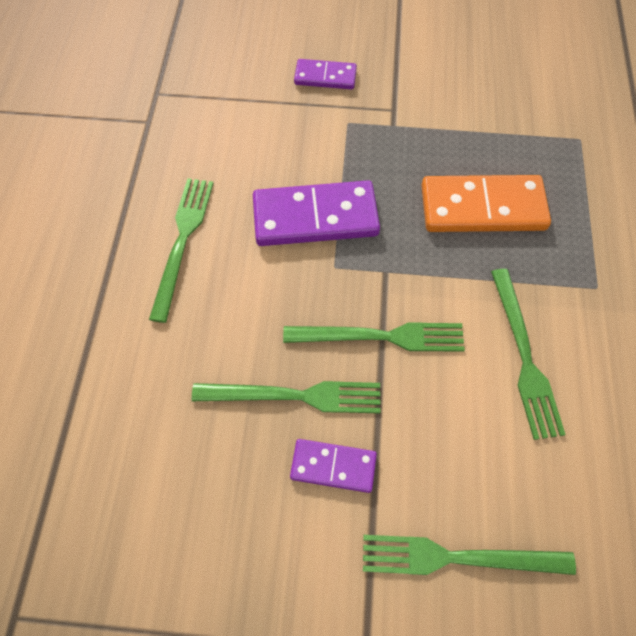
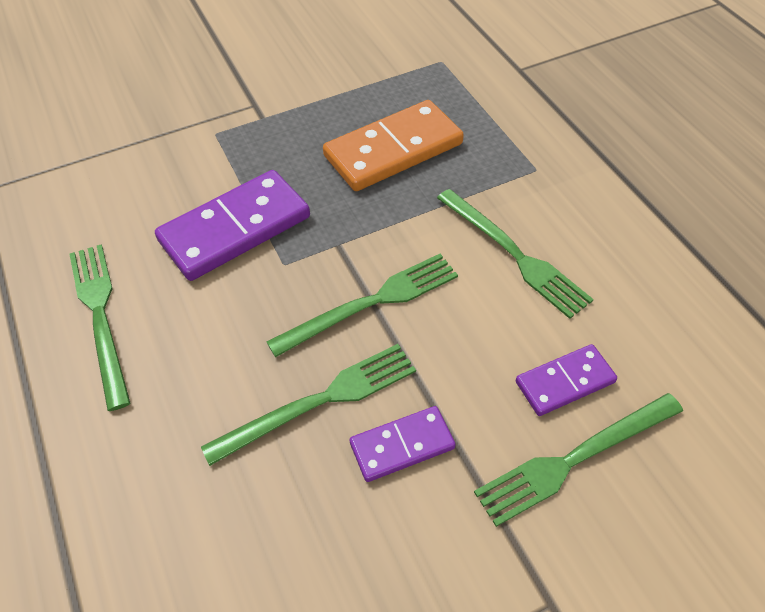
camera: 30 degrees left, 10 degrees down
(325, 77) = (166, 103): purple domino -> purple domino (564, 382)

